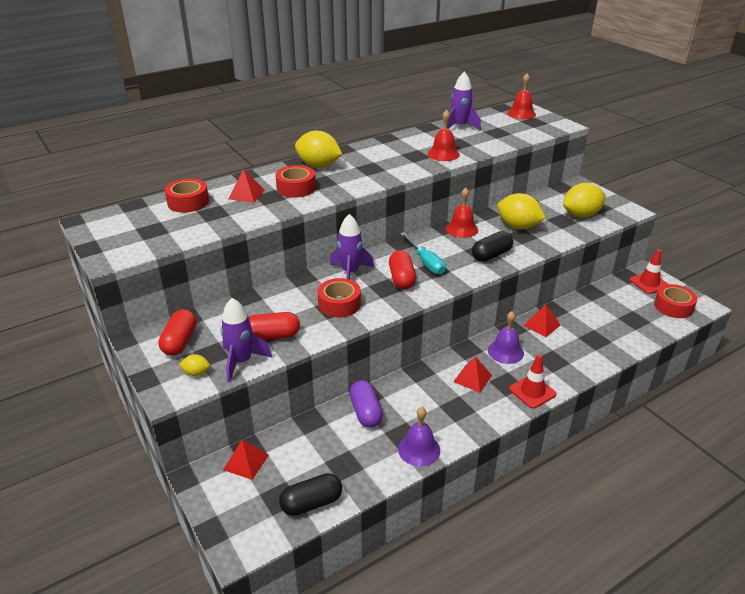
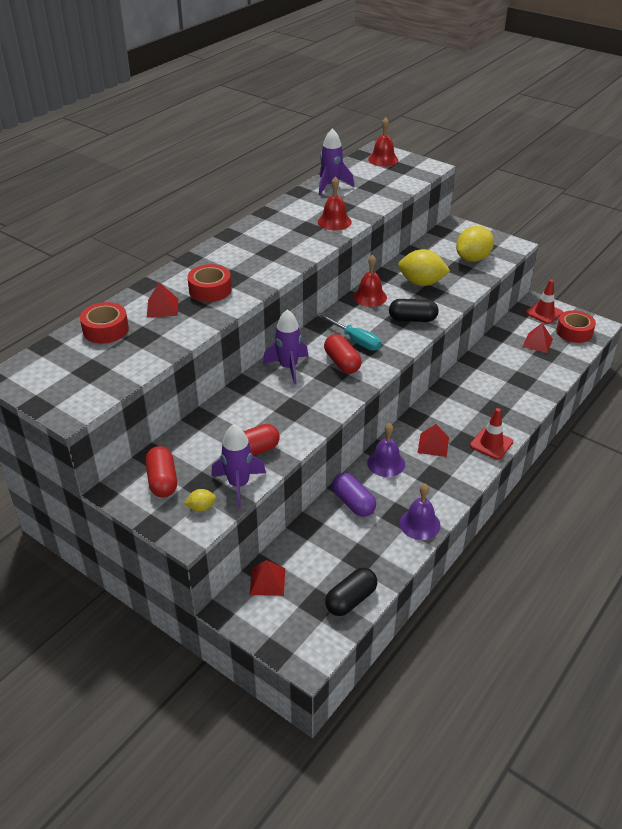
camera: 20 degrees left, 5 degrees up
(318, 166) = (216, 259): yellow lemon -> none
(339, 304) = (297, 403): red tape -> none
(491, 255) = (412, 319): black capsule -> black capsule turned 60 degrees clockwise
(505, 351) = (450, 411): purple bell -> purple bell (386, 463)
(541, 325) = (469, 377): red pyramid -> red pyramid (537, 343)

